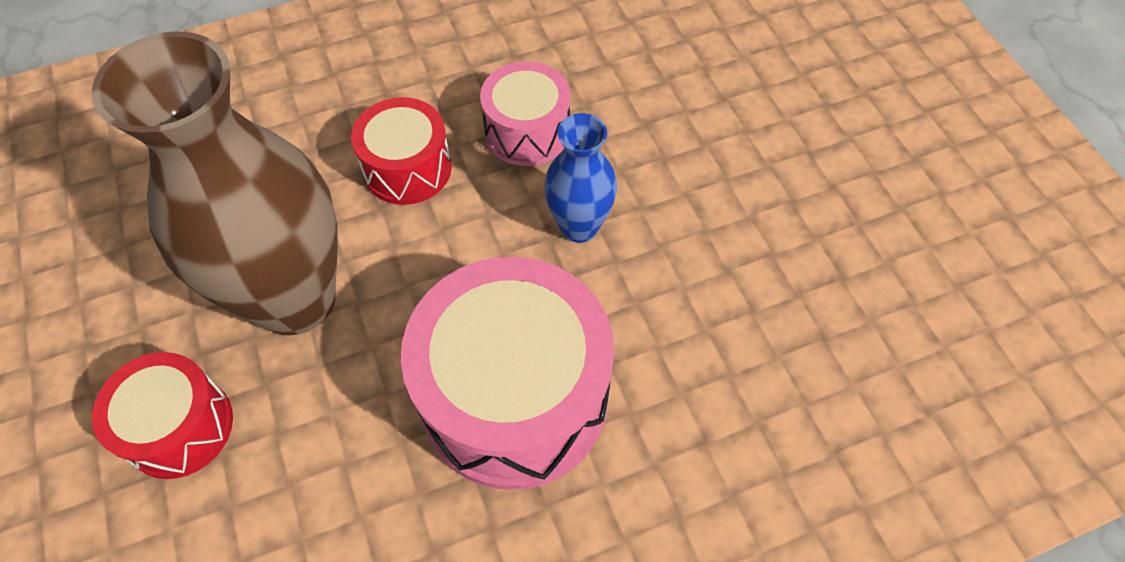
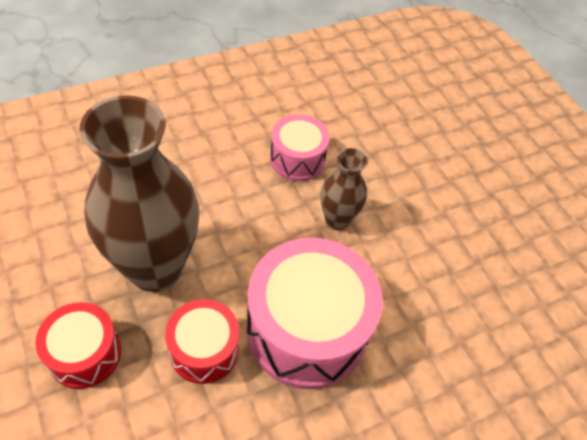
camera: 10 degrees left, 5 degrees down
(407, 168) = (221, 182): red drum -> red drum (204, 349)
(579, 226) = (337, 220): blue vase -> brown vase

